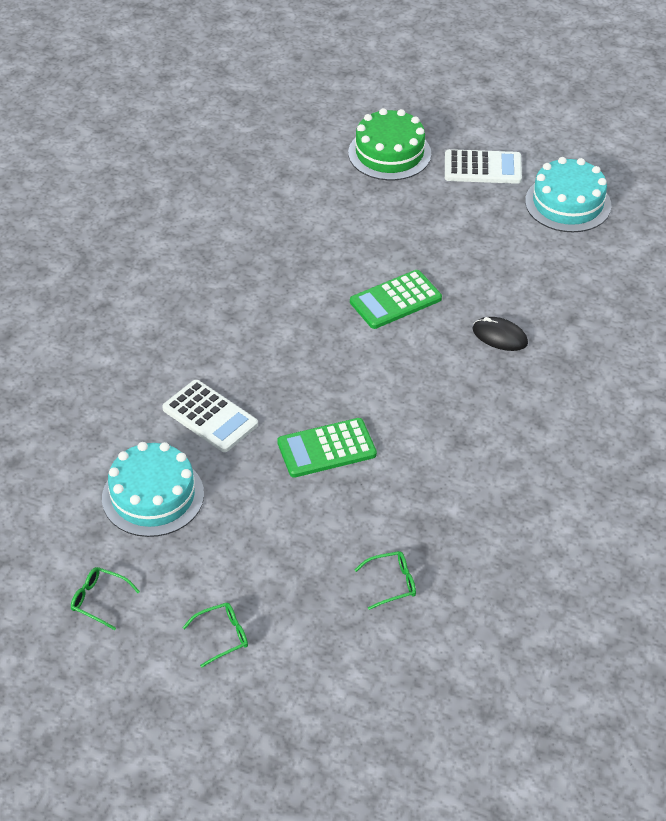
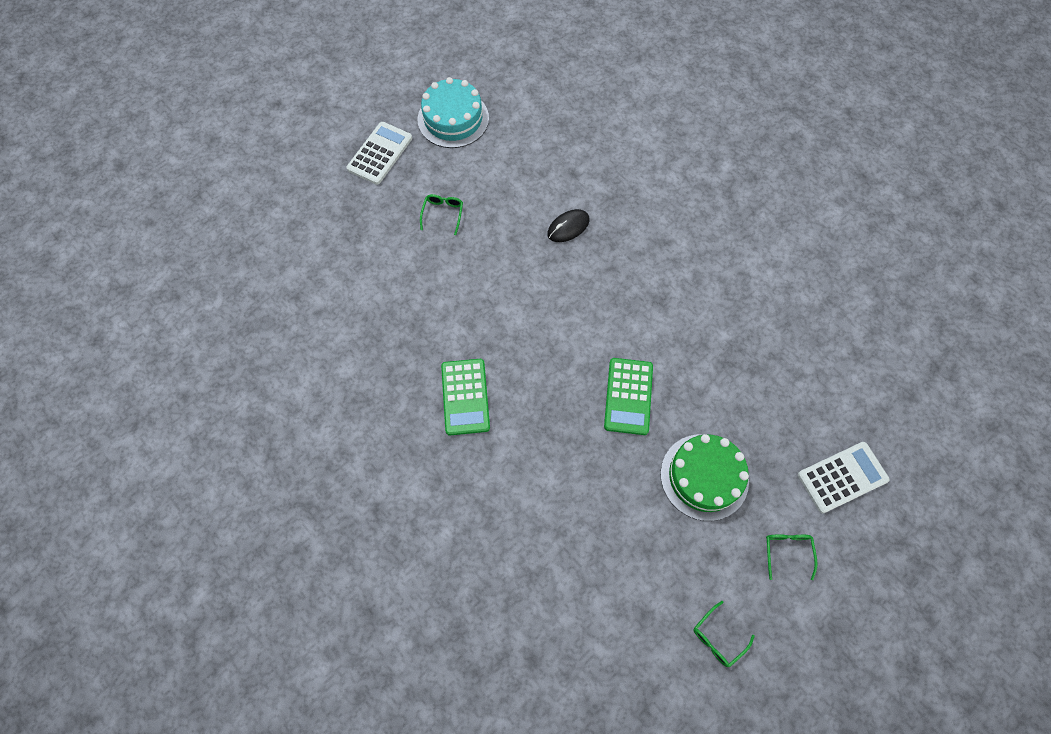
camera: 65 degrees left, 20 degrees up
(153, 496) = (622, 551): turquoise cake -> none
(210, 417) = (554, 471): white calculator -> white calculator (842, 477)
(389, 153) = (321, 208): green cake -> green cake (704, 477)
(391, 583) = (778, 408): green glasses -> green glasses (443, 214)
(395, 300) = (494, 279): green calculator -> green calculator (465, 397)

